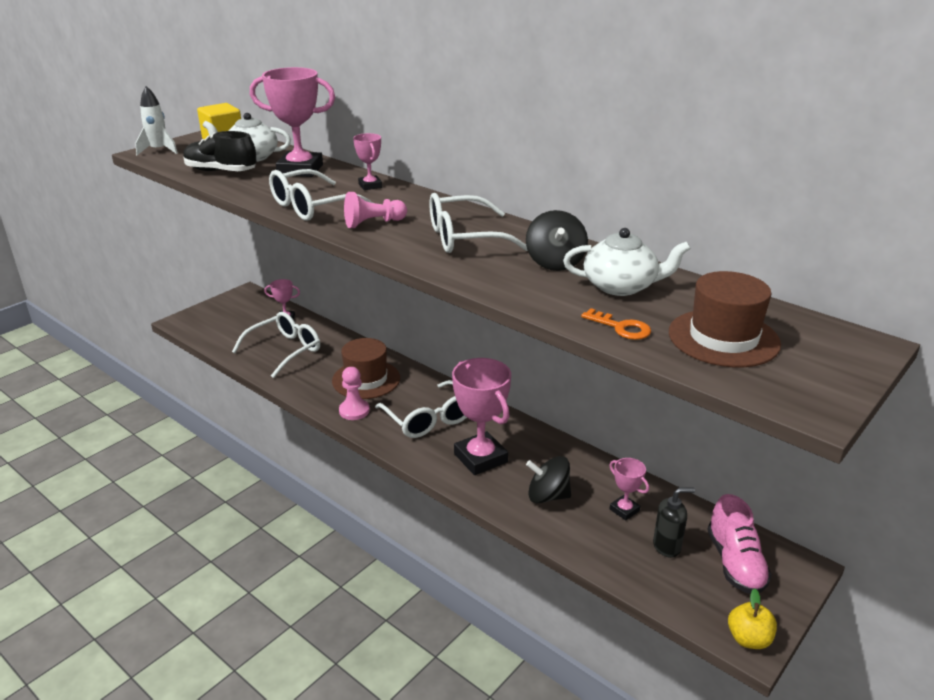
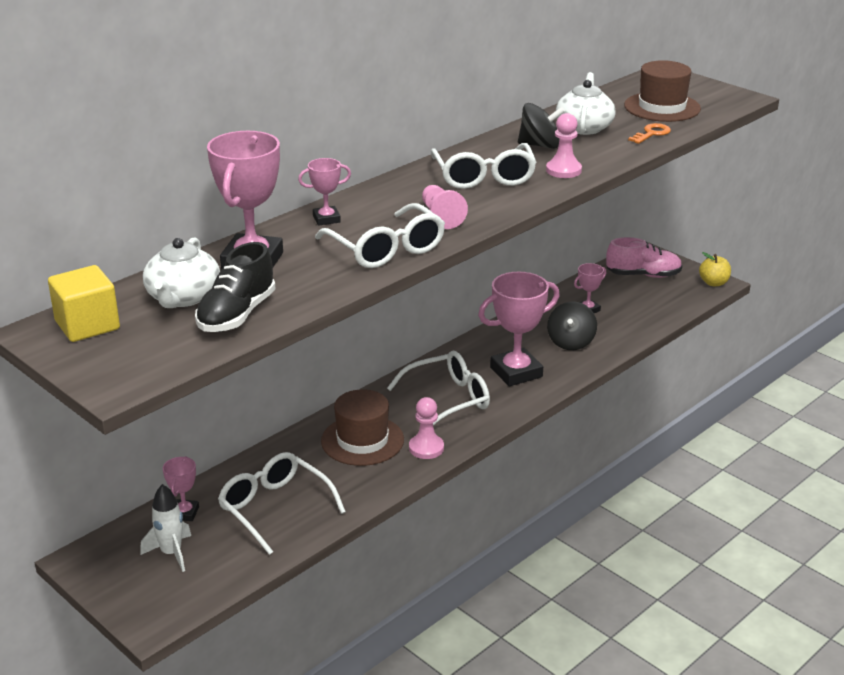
camera: 85 degrees left, 0 degrees up
(159, 150) = (111, 375): white rocket -> white rocket (171, 553)
(489, 274) = (563, 170): none -> pink pawn
(667, 546) = (628, 298): black soap dispenser -> none

